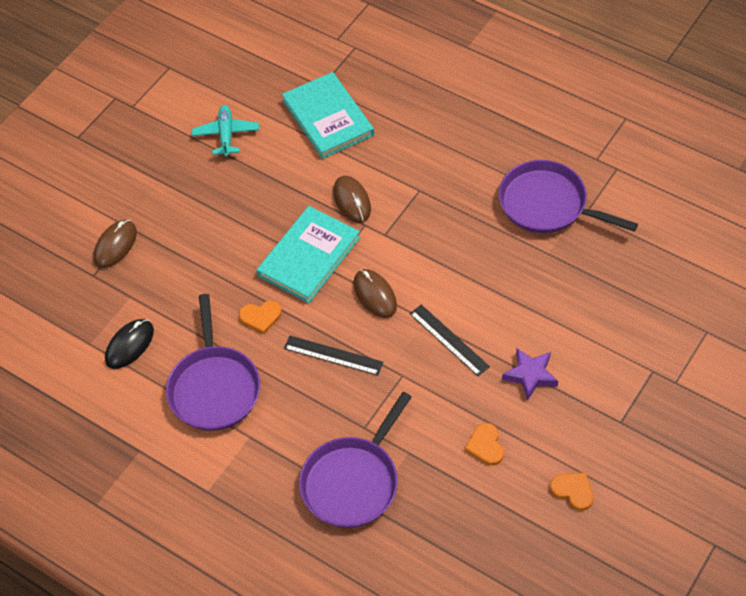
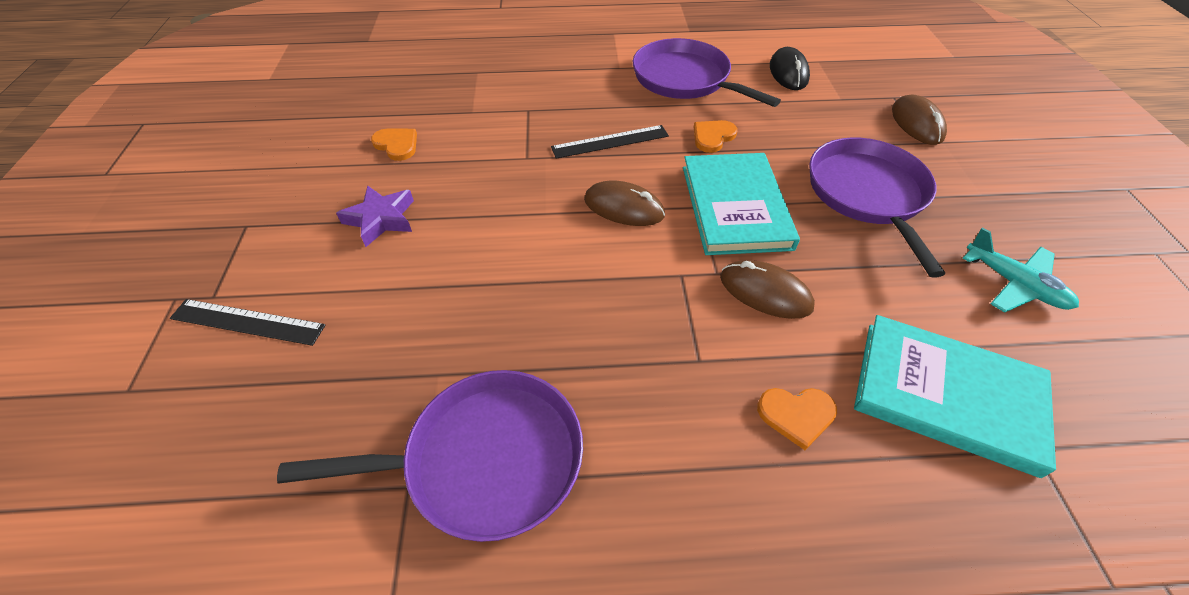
camera: 140 degrees right, 5 degrees down
(352, 482) = (504, 78): purple pan -> purple pan (867, 194)
(449, 340) = (501, 207): black ruler -> black ruler (248, 321)
(573, 491) = (283, 151): orange heart -> orange heart (796, 415)

